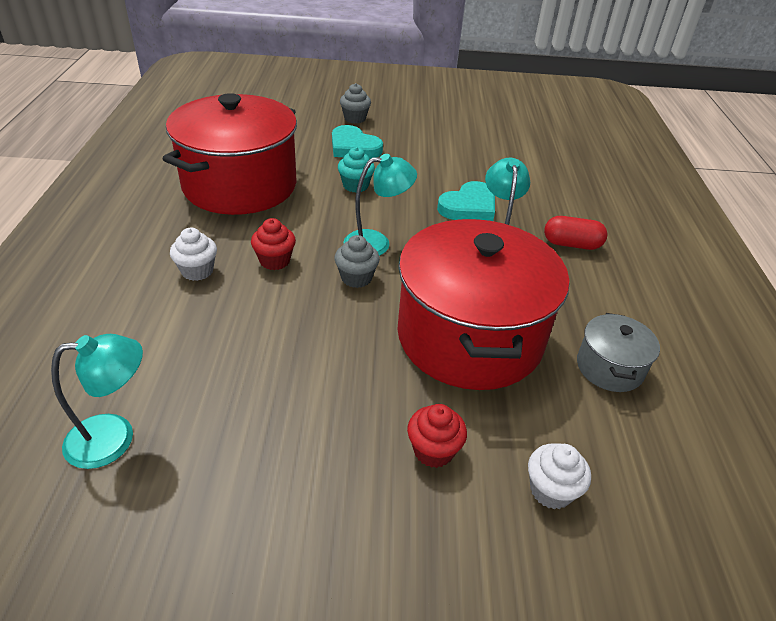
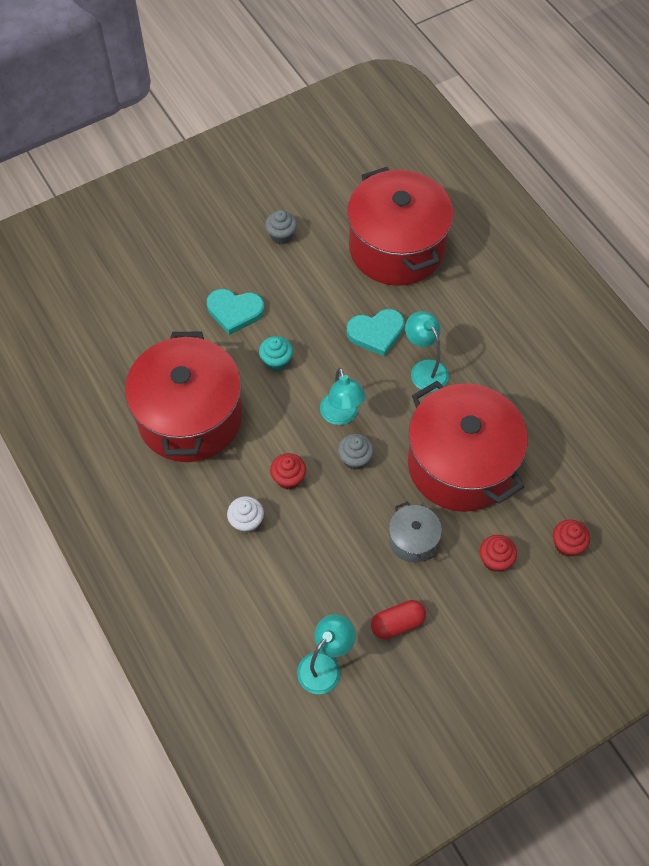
camera: 30 degrees left, 20 degrees up
(355, 118) = (202, 268): grey cupcake -> grey cupcake (281, 235)
(376, 243) = (341, 416): turquoise lamp -> turquoise lamp turned 120 degrees clockwise
(469, 206) = (376, 333): turquoise heart -> turquoise heart turned 60 degrees clockwise
(539, 168) = (396, 248): none -> red pot
(551, 490) = (567, 545): white cupcake -> red cupcake
(571, 244) = (471, 331): red capsule -> red capsule (397, 623)
(609, 367) = (553, 437): grey pot -> grey pot (413, 540)

